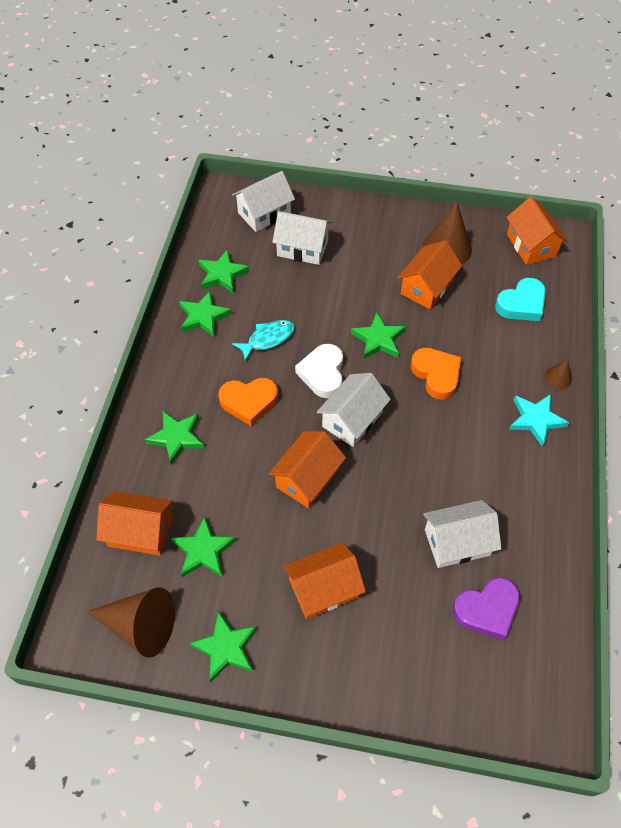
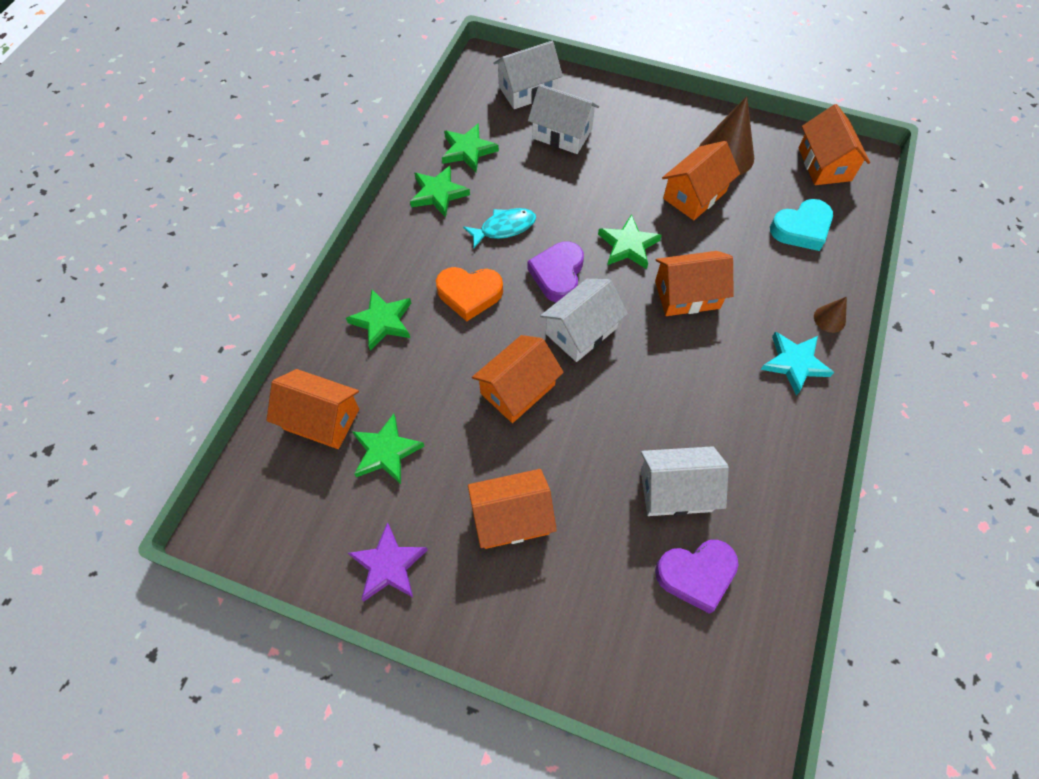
camera: 10 degrees right, 5 degrees up
(140, 625) = (300, 523): brown cone -> none
(225, 647) = (388, 565): green star -> purple star
(322, 373) = (558, 274): white heart -> purple heart
(436, 375) = (687, 295): orange heart -> orange house

